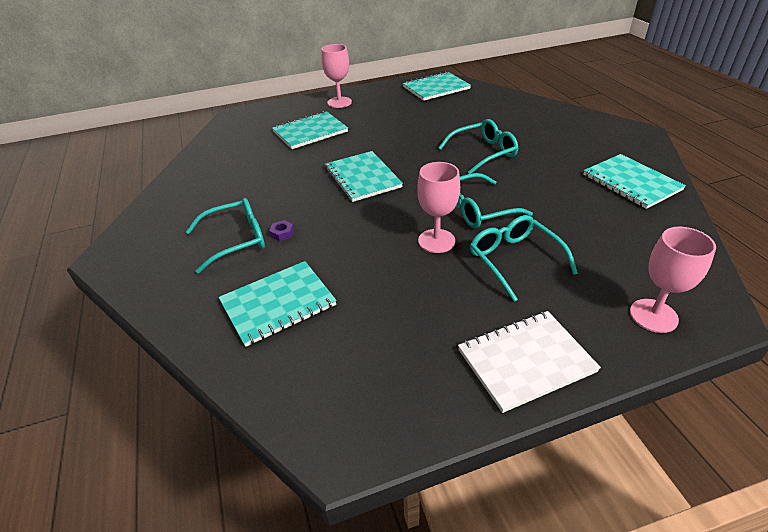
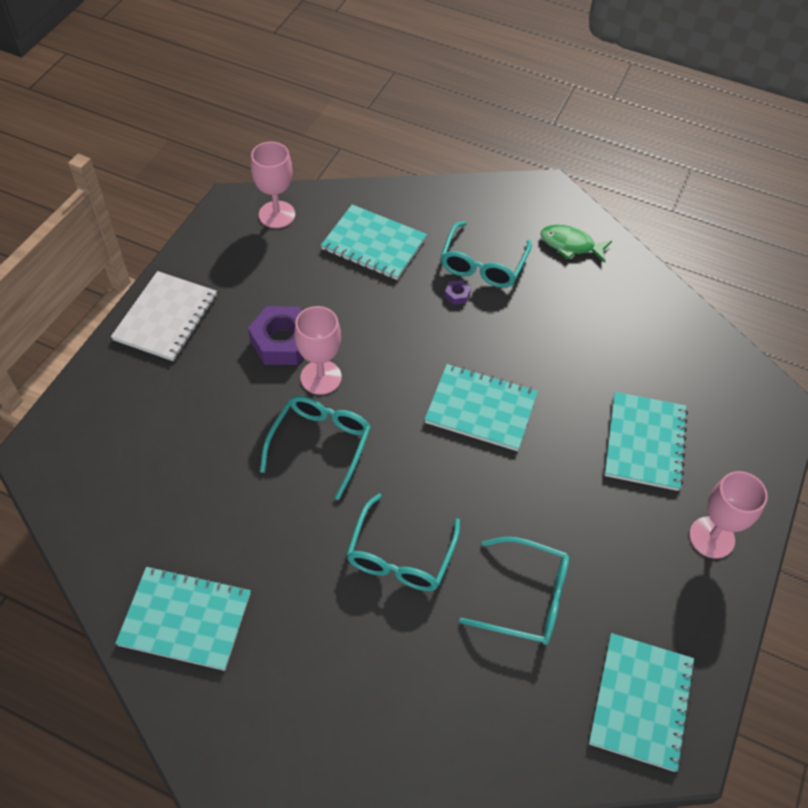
camera: 130 degrees right, 15 degrees up
(170, 217) = (570, 245): none -> green fish
(278, 304) = (374, 244): turquoise notebook -> turquoise notebook turned 75 degrees counterclockwise
(439, 278) = (282, 341): none -> purple nut
(514, 260) = (236, 402): turquoise glasses -> turquoise glasses (526, 598)
(653, 315) = (90, 418): pink goblet -> pink goblet (277, 214)

